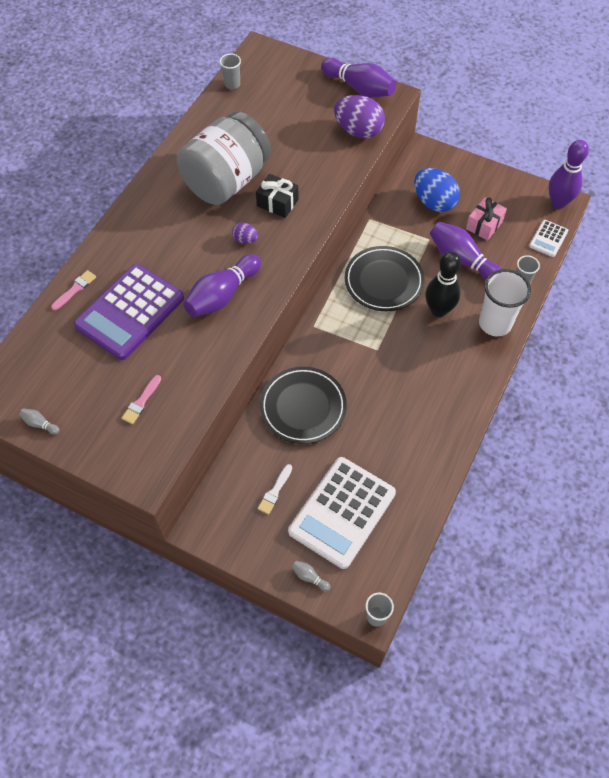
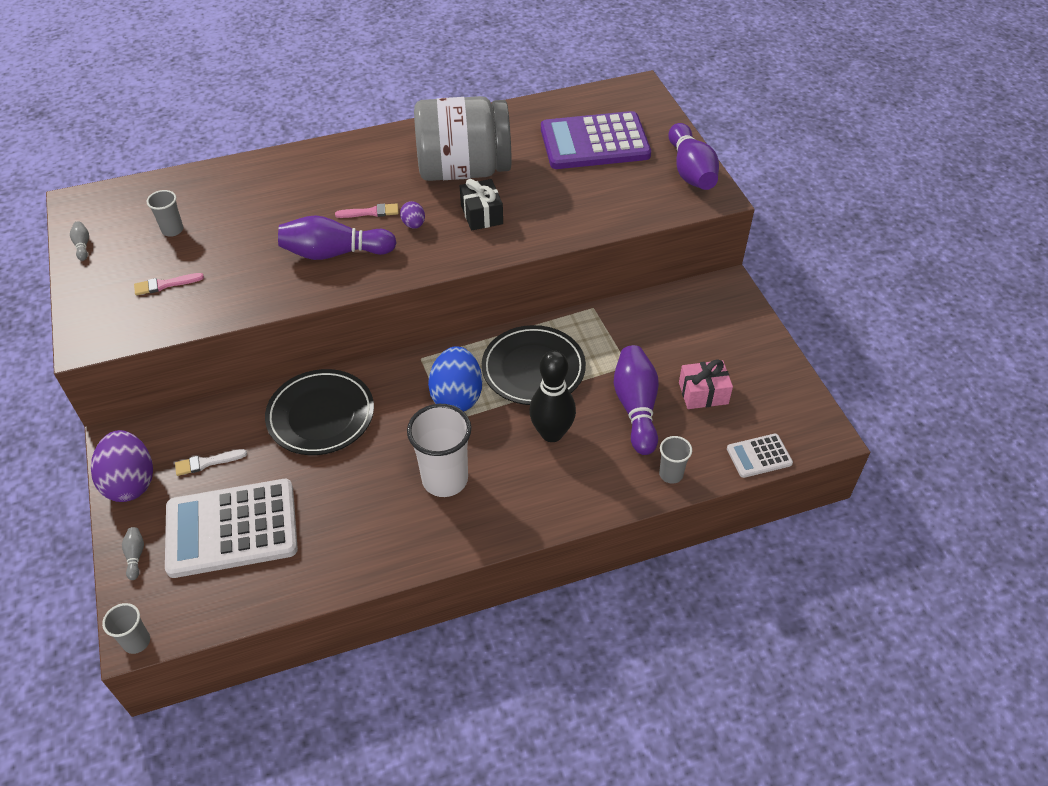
camera: 45 degrees right, 10 degrees down
(75, 289) = (239, 171): pink brush -> pink brush (370, 212)
(130, 312) = (252, 215): purple calculator -> purple calculator (594, 142)
(232, 84) = (575, 101): grey cup -> grey cup (172, 230)
(358, 131) = (639, 205): purple egg -> purple egg (131, 482)
(434, 202) = (677, 337): blue egg -> blue egg (457, 396)
(495, 323) = (592, 489): white cup -> white cup (445, 479)
(558, 202) = (818, 431): purple bowling pin -> none

